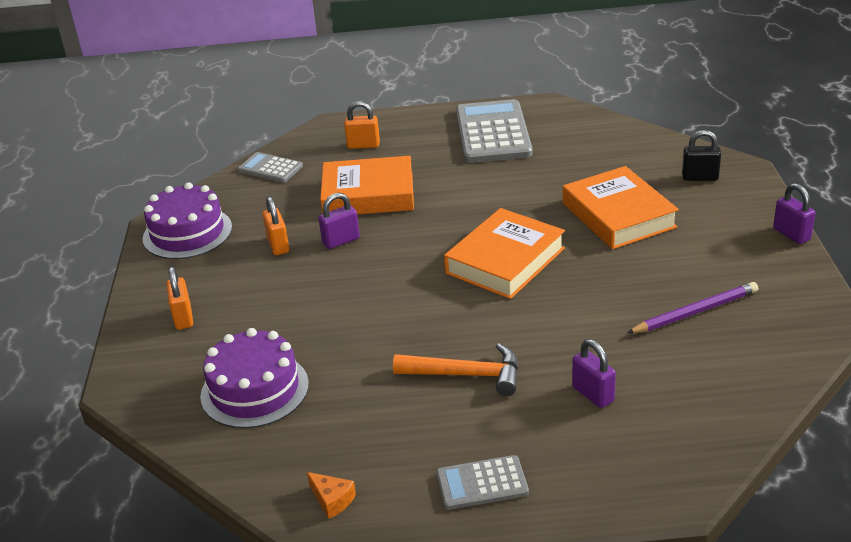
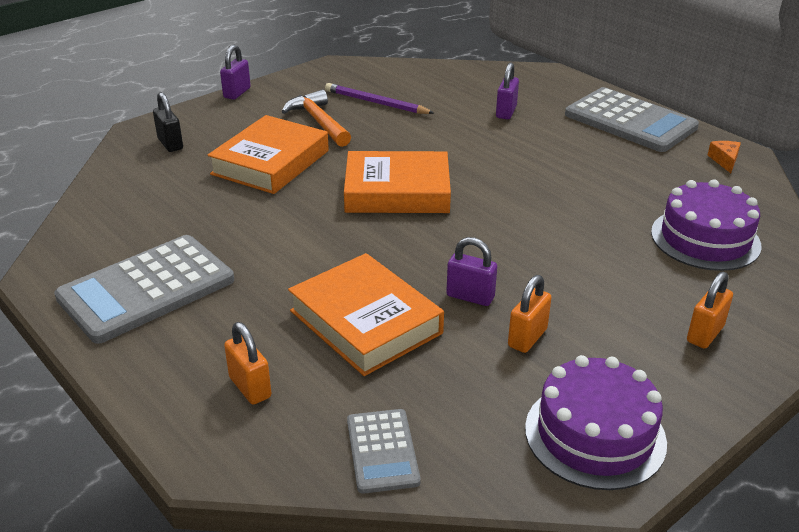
camera: 130 degrees left, 0 degrees up
(466, 374) = (552, 158): orange hammer -> orange hammer (319, 122)
(482, 483) = (630, 121): grey calculator -> grey calculator, size x1.90

